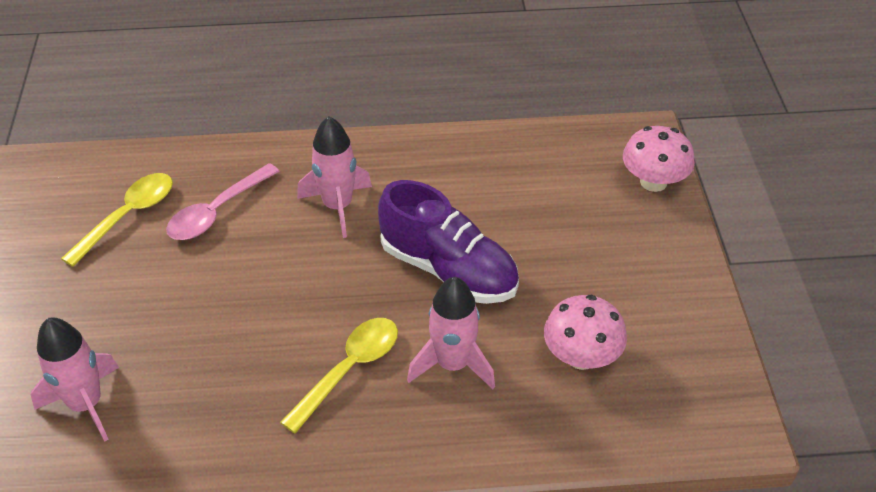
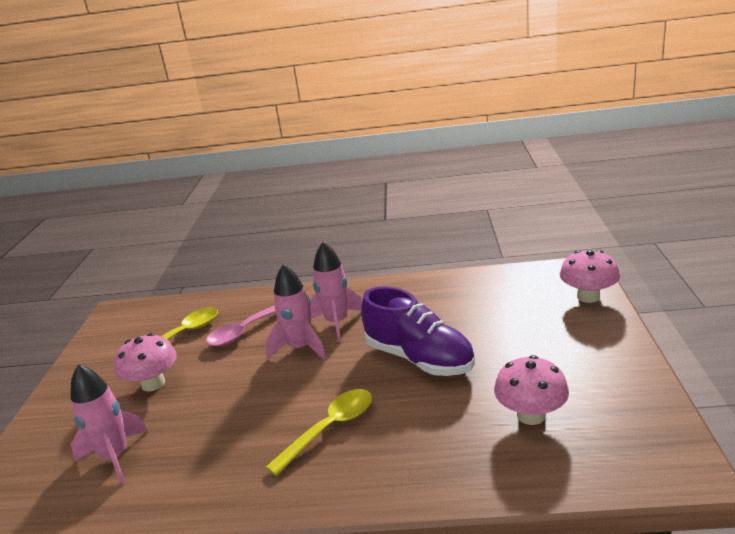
camera: 10 degrees right, 20 degrees down
(107, 295) = (153, 383): none -> pink mushroom
(453, 364) = (418, 423): pink rocket -> pink rocket (300, 348)

